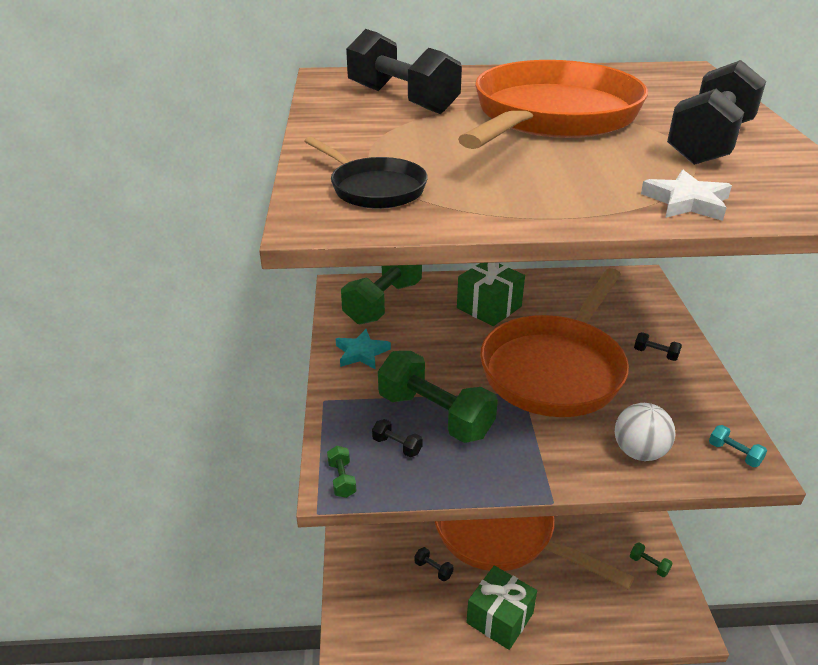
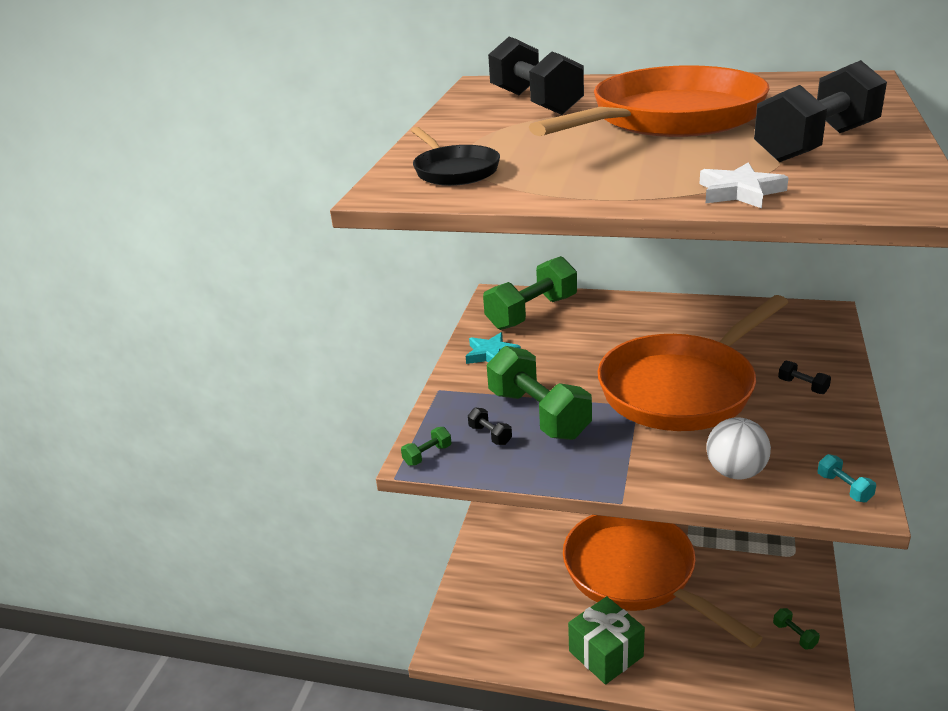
camera: 20 degrees right, 5 degrees down
(342, 479) = (427, 455): green dumbbell -> green dumbbell turned 45 degrees clockwise
(433, 569) = (551, 596): black dumbbell -> none
(489, 307) = (638, 326): green gift -> none

